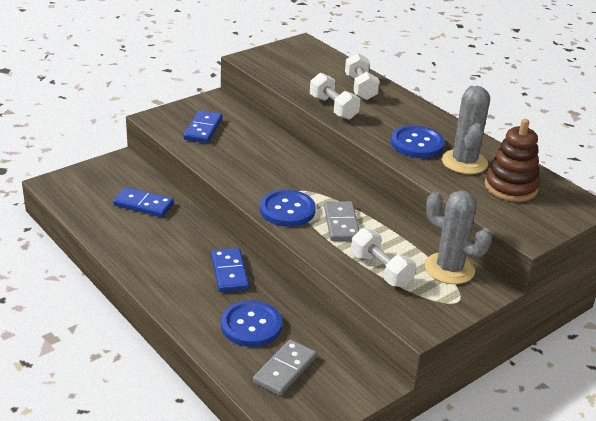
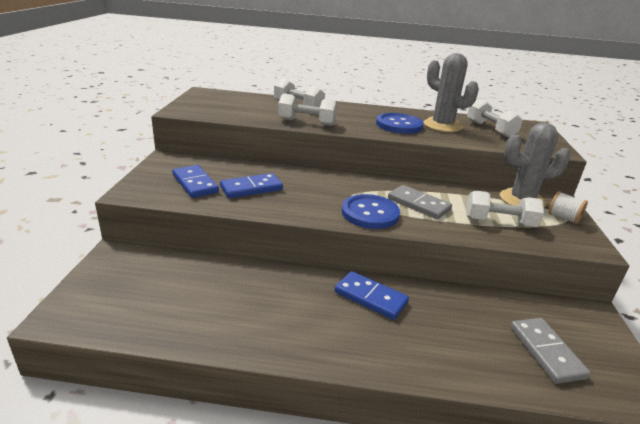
camera: 45 degrees left, 5 degrees down
(143, 205) = (201, 283): blue domino -> blue domino (251, 188)
(251, 325) = (462, 332): blue button -> none
(452, 300) = (563, 218): none -> white spool
(510, 187) = (490, 129): brown stacking toy -> white dumbbell

